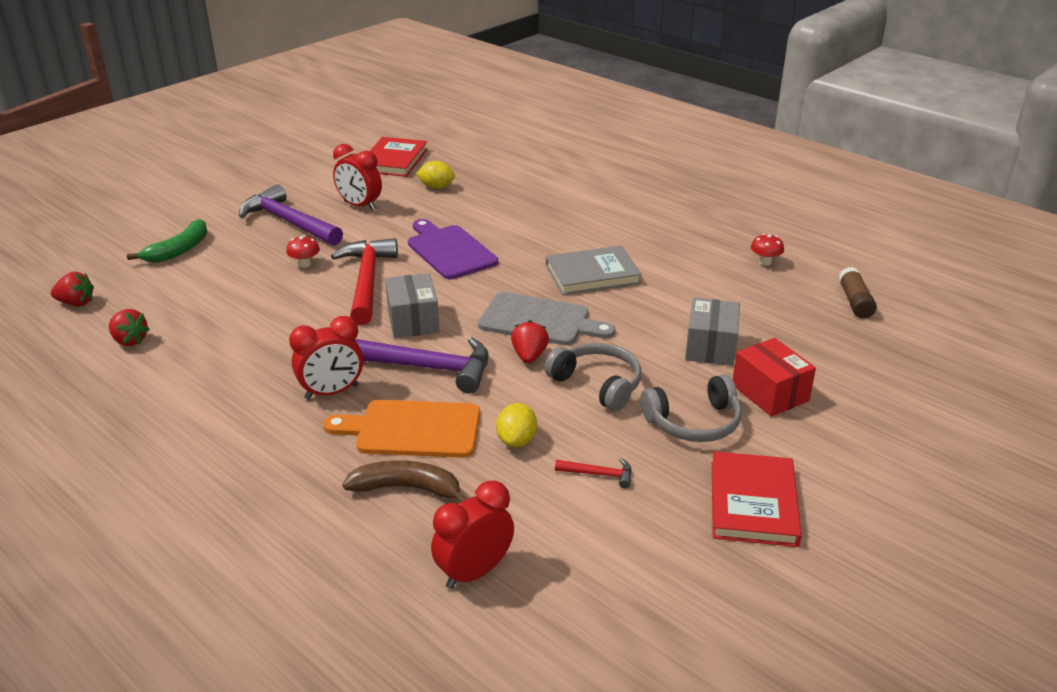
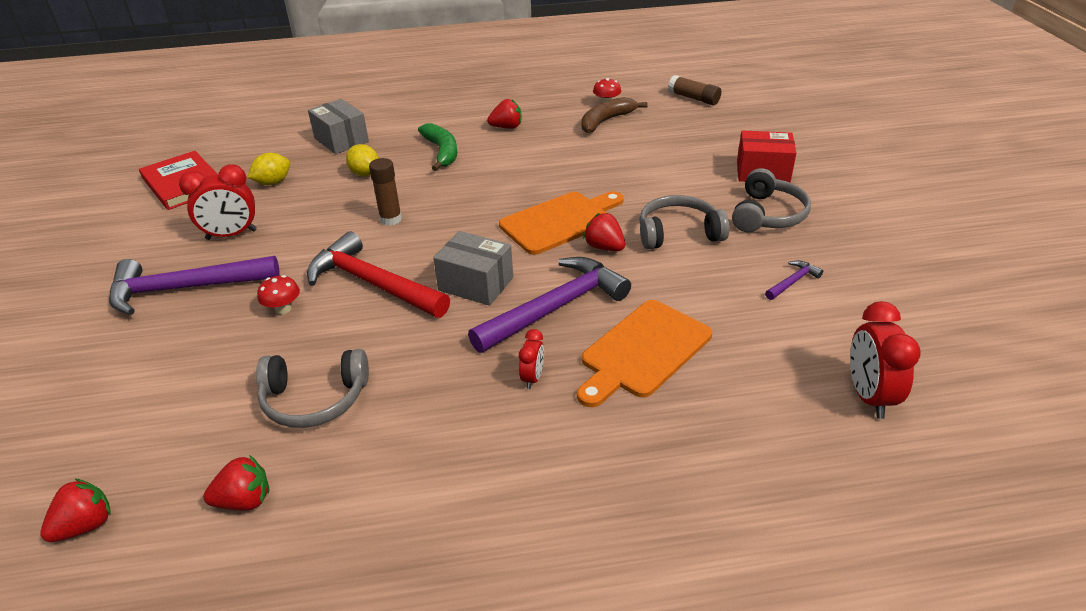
camera: 50 degrees left, 5 degrees up
(179, 250) = (108, 389): green banana -> green banana (442, 152)
(231, 319) = (315, 399): none -> grey headphones
(332, 392) = (532, 378): red clock -> red clock, size x0.55
(408, 488) = (726, 388): brown banana -> brown banana (606, 121)
(449, 250) = (391, 219): purple cutting board -> brown glue stick
(516, 440) = (713, 302): yellow lemon -> yellow lemon (365, 174)
(539, 320) = (560, 221): grey cutting board -> orange cutting board
(592, 274) = (527, 171): grey book -> none
(599, 474) = (792, 282): red hammer -> purple hammer
(647, 235) = (507, 127): none -> red strawberry
(710, 347) = (684, 168): grey box -> grey box (341, 140)
(753, 503) = (878, 233): red book -> none

